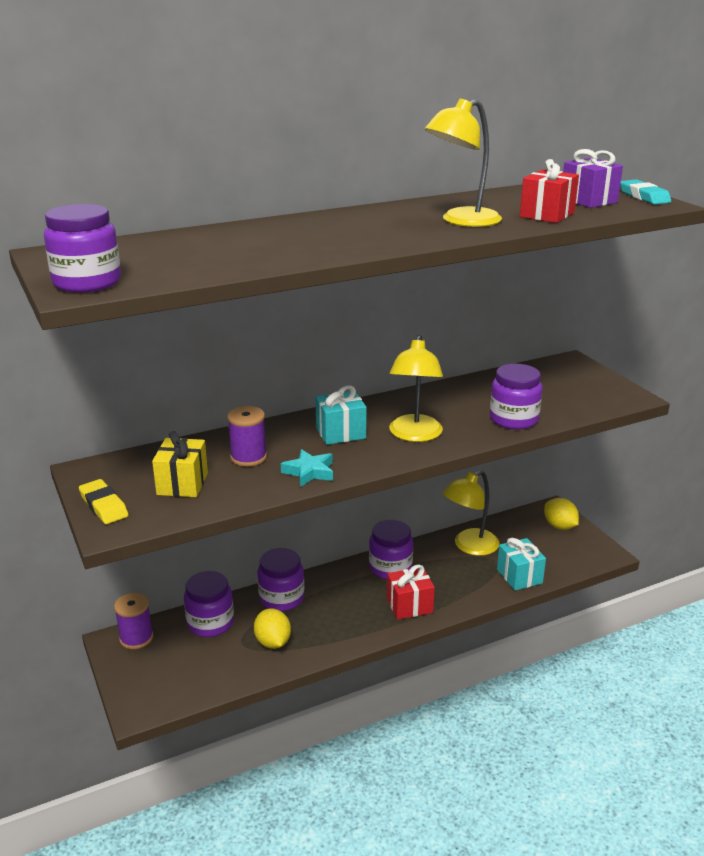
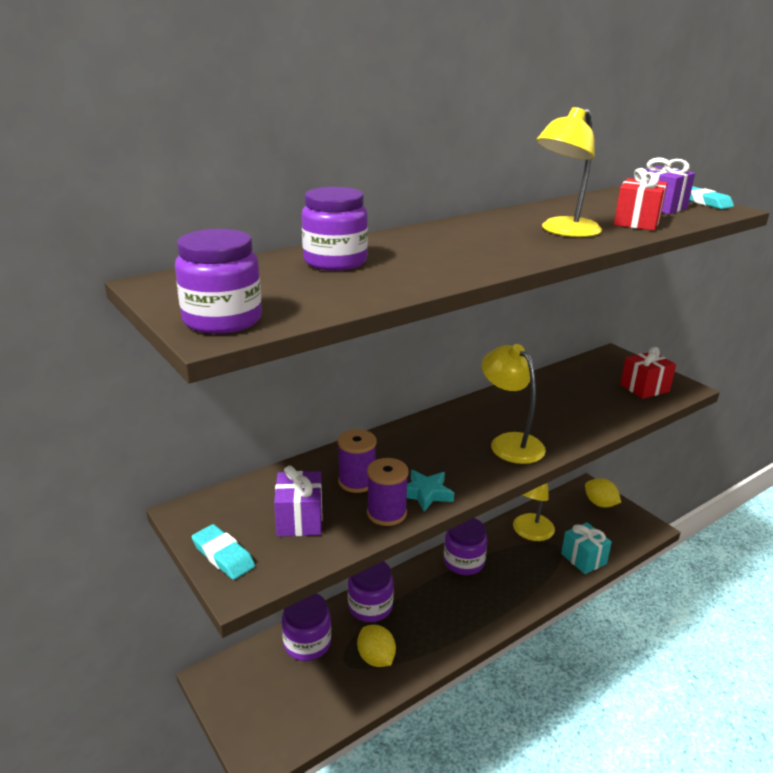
camera: 10 degrees left, 0 degrees up
(104, 506) = (223, 556): yellow eraser -> turquoise eraser
(136, 638) = (235, 670): purple spool -> purple spool (386, 513)
(182, 484) = (299, 520): yellow gift -> purple gift
(340, 433) = (437, 446): turquoise gift -> none
(409, 605) = (494, 601): red gift -> red gift (644, 388)
(414, 435) = (509, 443): yellow lamp -> yellow lamp turned 150 degrees clockwise
(513, 419) = (593, 418): purple jar -> purple jar (335, 261)

